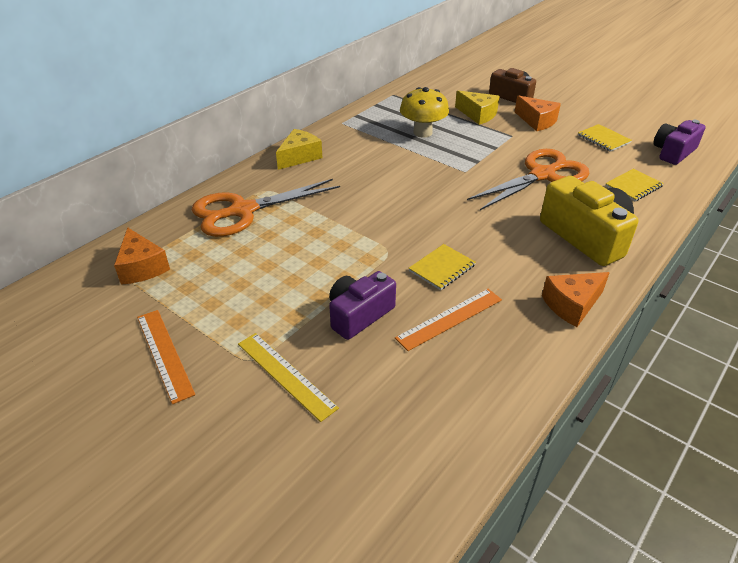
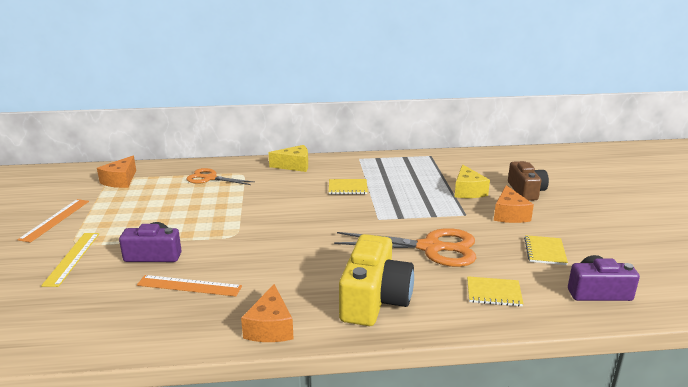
camera: 45 degrees right, 15 degrees down
(243, 211) = (210, 178): orange scissors -> orange scissors, size x0.60
(422, 132) = (400, 185): yellow mushroom -> none
(442, 268) = (242, 260): yellow notebook -> yellow notebook (347, 188)
(572, 305) = (270, 327): orange cheese -> orange cheese turned 105 degrees counterclockwise

